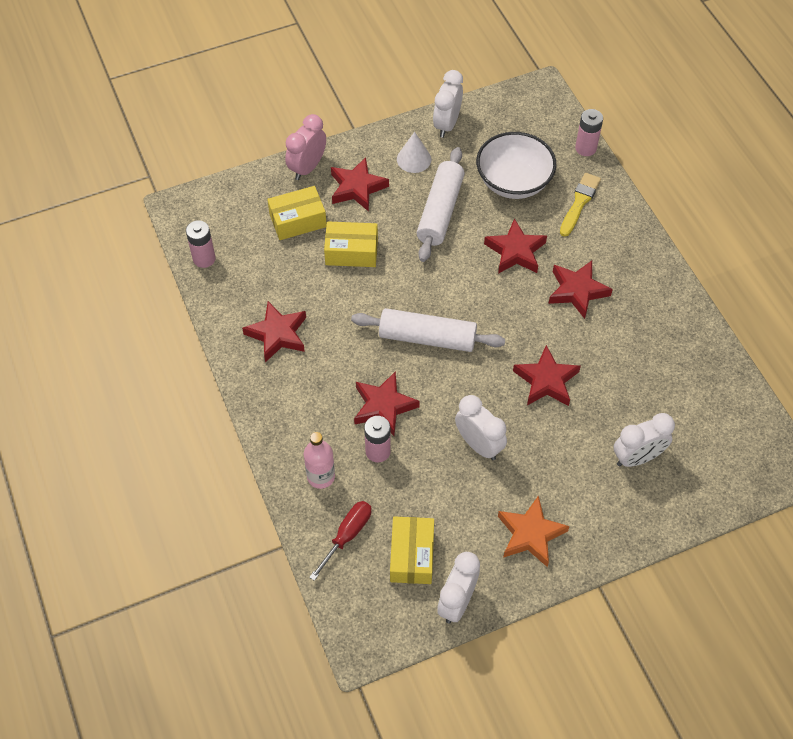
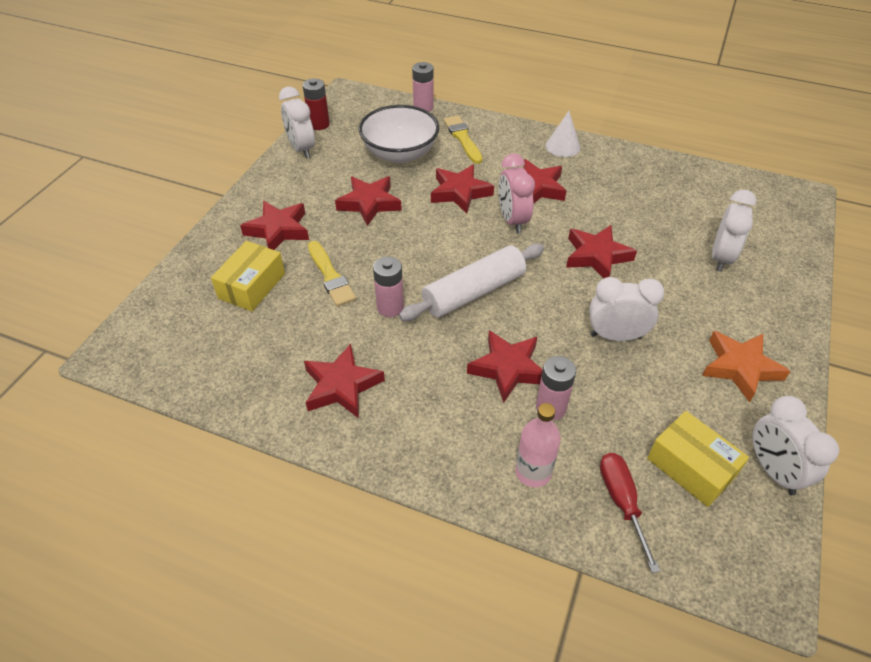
camera: 45 degrees left, 10 degrees down
(204, 258) = (189, 377): pink battery -> pink battery (390, 307)
(307, 167) = (214, 243): pink clock -> pink clock (512, 220)
(351, 252) = (330, 276): yellow box -> yellow brush
(414, 159) = (303, 184): white cone -> white cone (563, 146)
(440, 211) = (369, 203): white rolling pin -> red star
(485, 108) = (319, 124): none -> red battery

